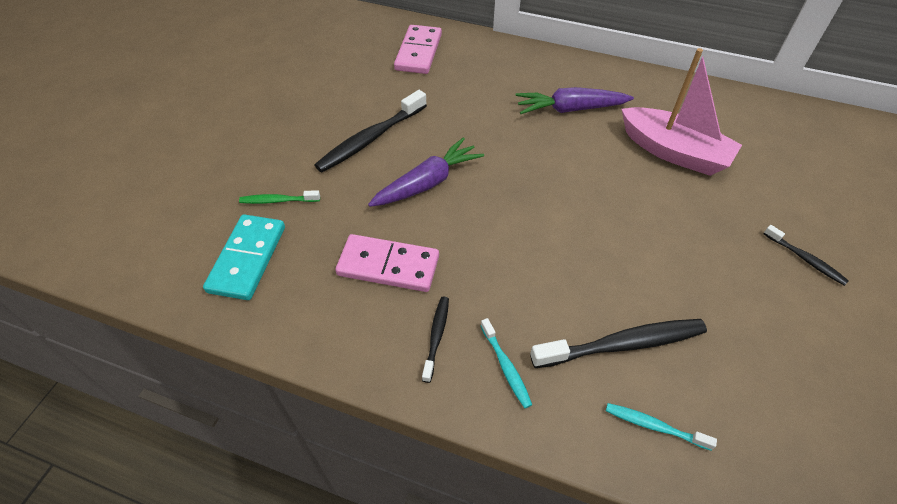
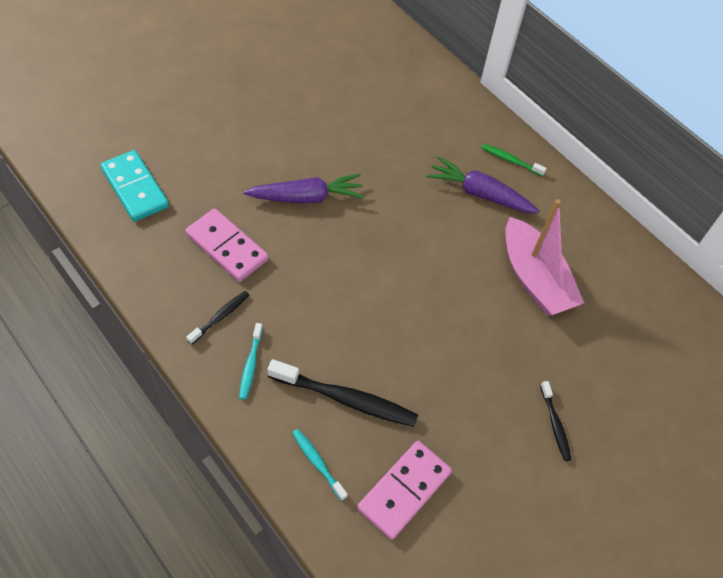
camera: 25 degrees right, 5 degrees up
(247, 259) = (135, 188): turquoise domino -> turquoise domino turned 75 degrees counterclockwise
(278, 200) = (186, 153): green toothbrush -> green toothbrush (510, 160)
(370, 139) = (292, 136): black toothbrush -> none
(418, 52) = (394, 73): pink domino -> pink domino (404, 490)

